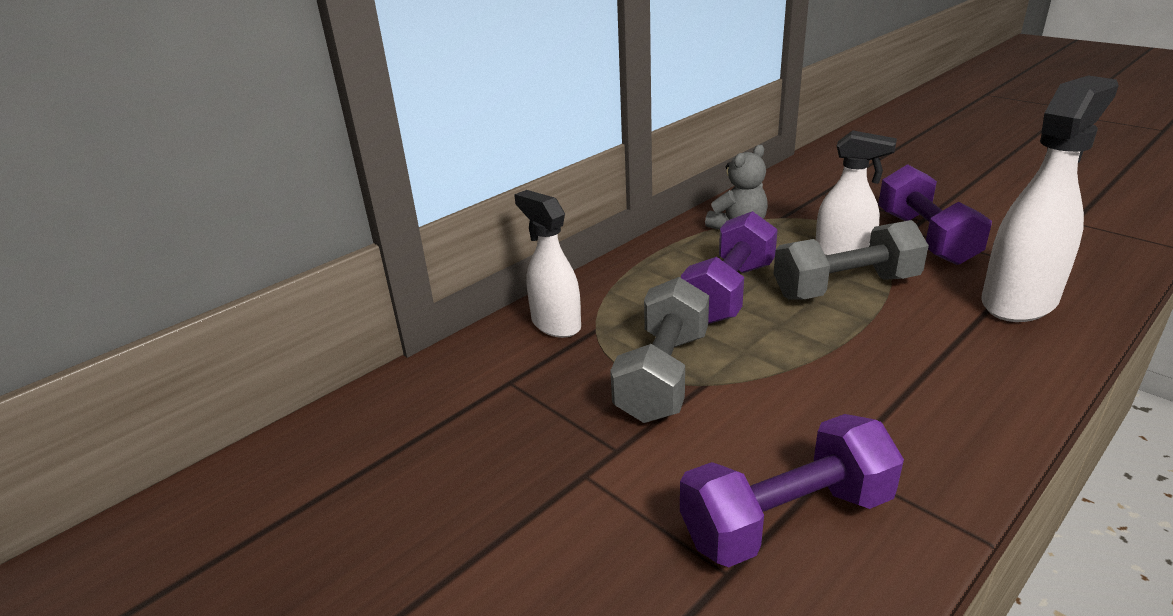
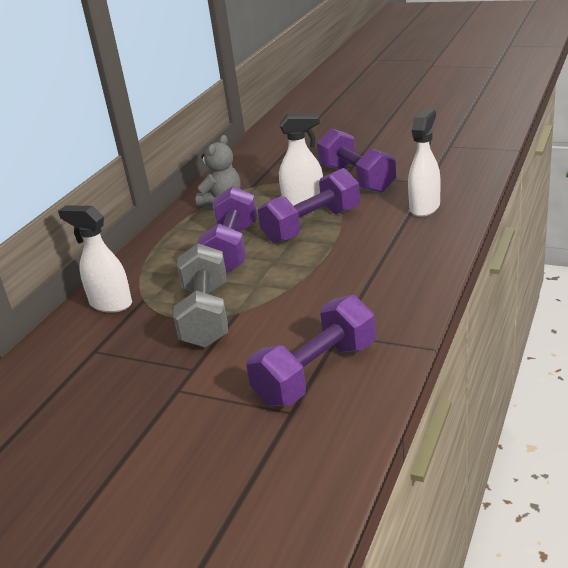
camera: 20 degrees left, 0 degrees up
(845, 287) = (312, 225): grey dumbbell -> purple dumbbell
(1019, 301) = (425, 207): white spray bottle -> white spray bottle, size x0.65

